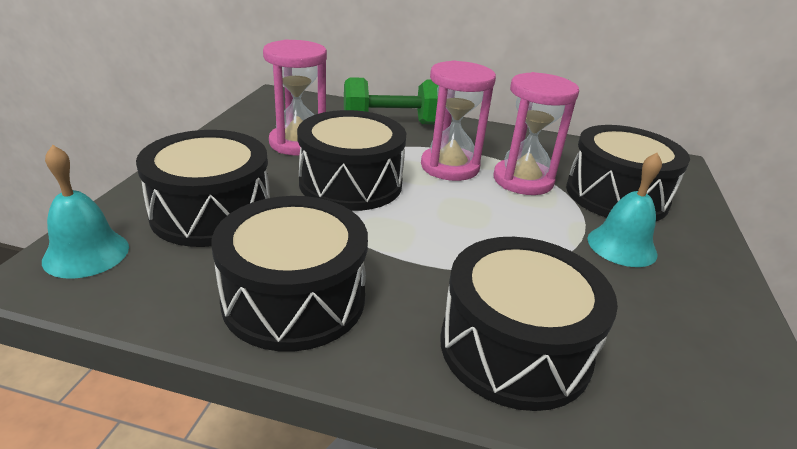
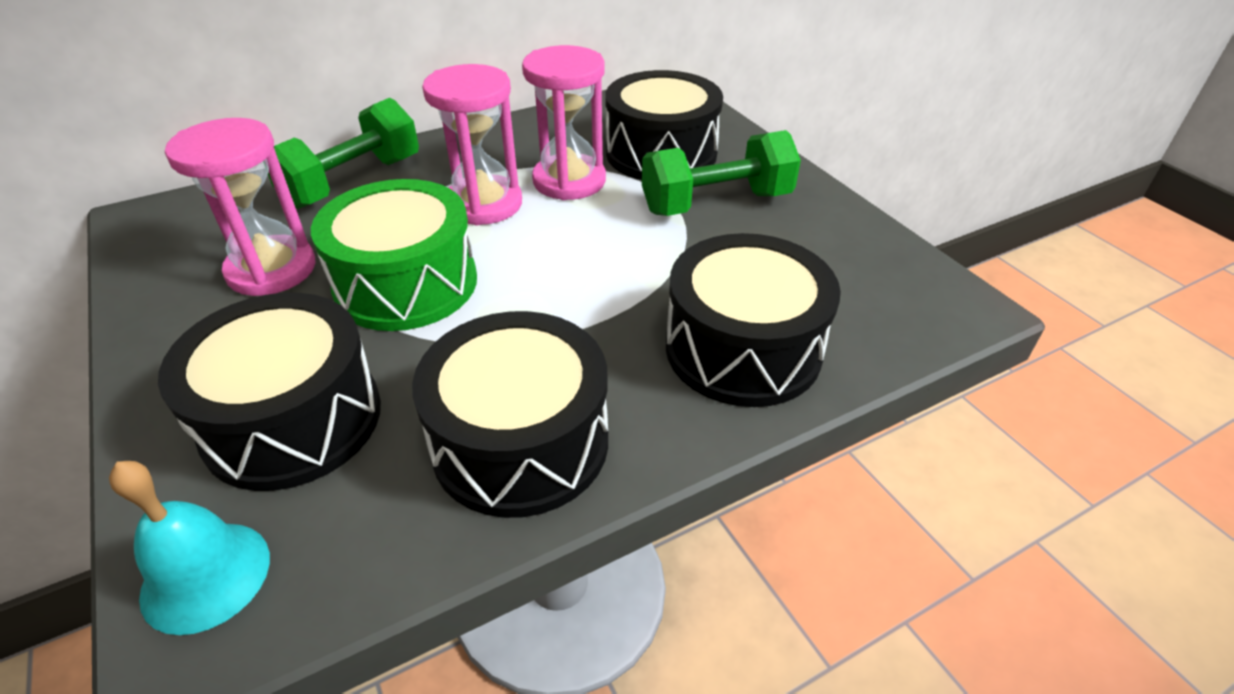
camera: 40 degrees left, 10 degrees up
(350, 183) = (406, 283): black drum -> green drum
(622, 246) = (716, 203): turquoise bell -> green dumbbell

